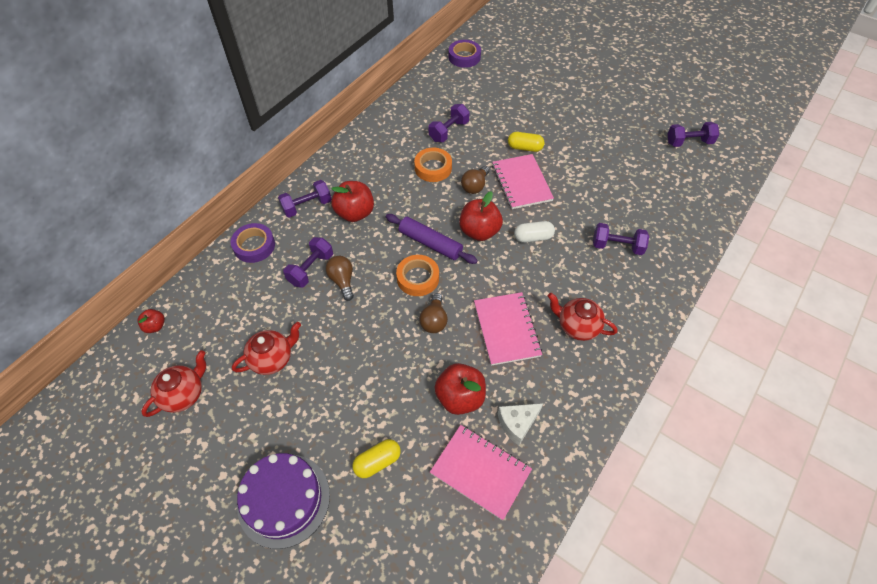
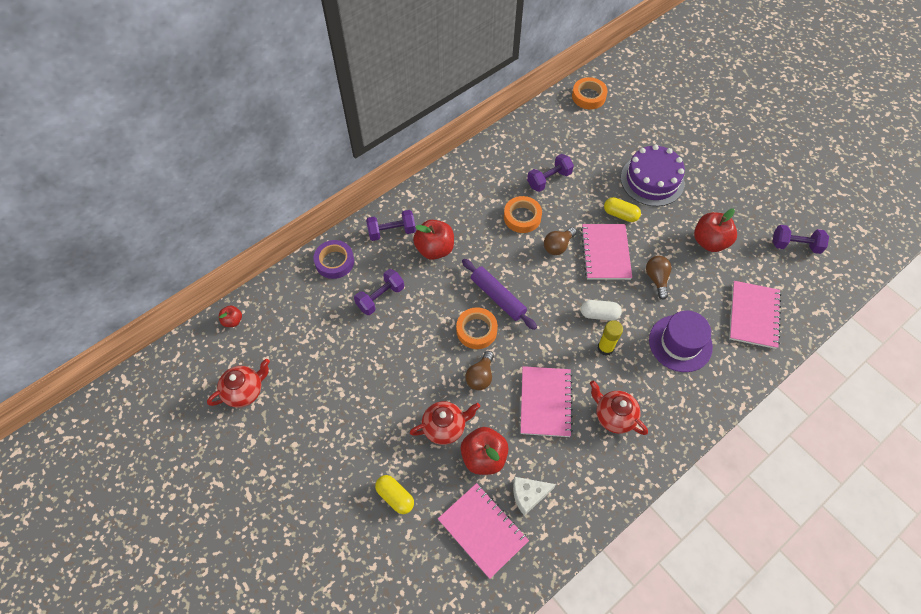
camera: 15 degrees right, 5 degrees up
(272, 359) = (327, 377): red teapot -> red teapot (445, 427)
(284, 500) = (308, 508): purple cake -> purple cake (652, 180)
(342, 281) = (406, 316): brown light bulb -> brown light bulb (657, 279)
(377, 462) = (395, 496): yellow capsule -> yellow capsule turned 60 degrees clockwise
(464, 57) = (588, 96): purple tape -> orange tape
(479, 231) = (548, 295): red apple -> red apple (709, 241)
(548, 266) = (605, 348): none -> yellow glue stick
(617, 246) = (680, 343): purple dumbbell -> purple hat
(674, 208) = (753, 315): none -> pink notebook

